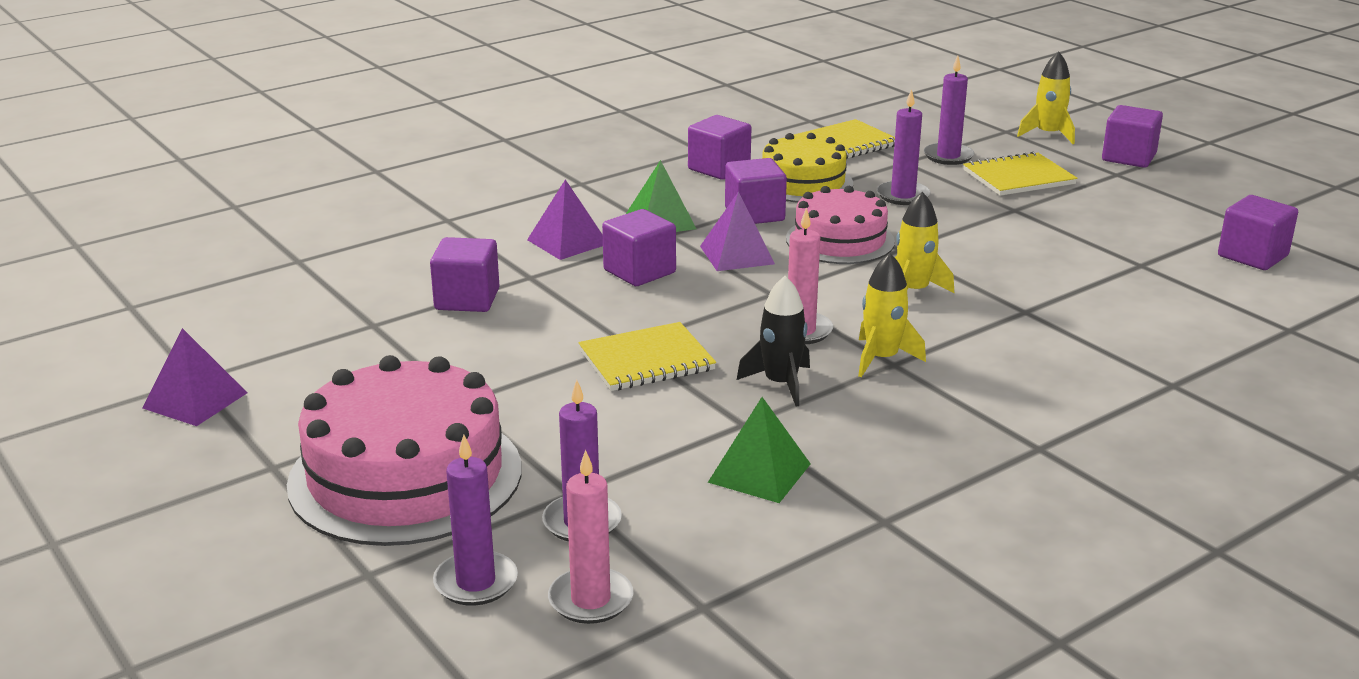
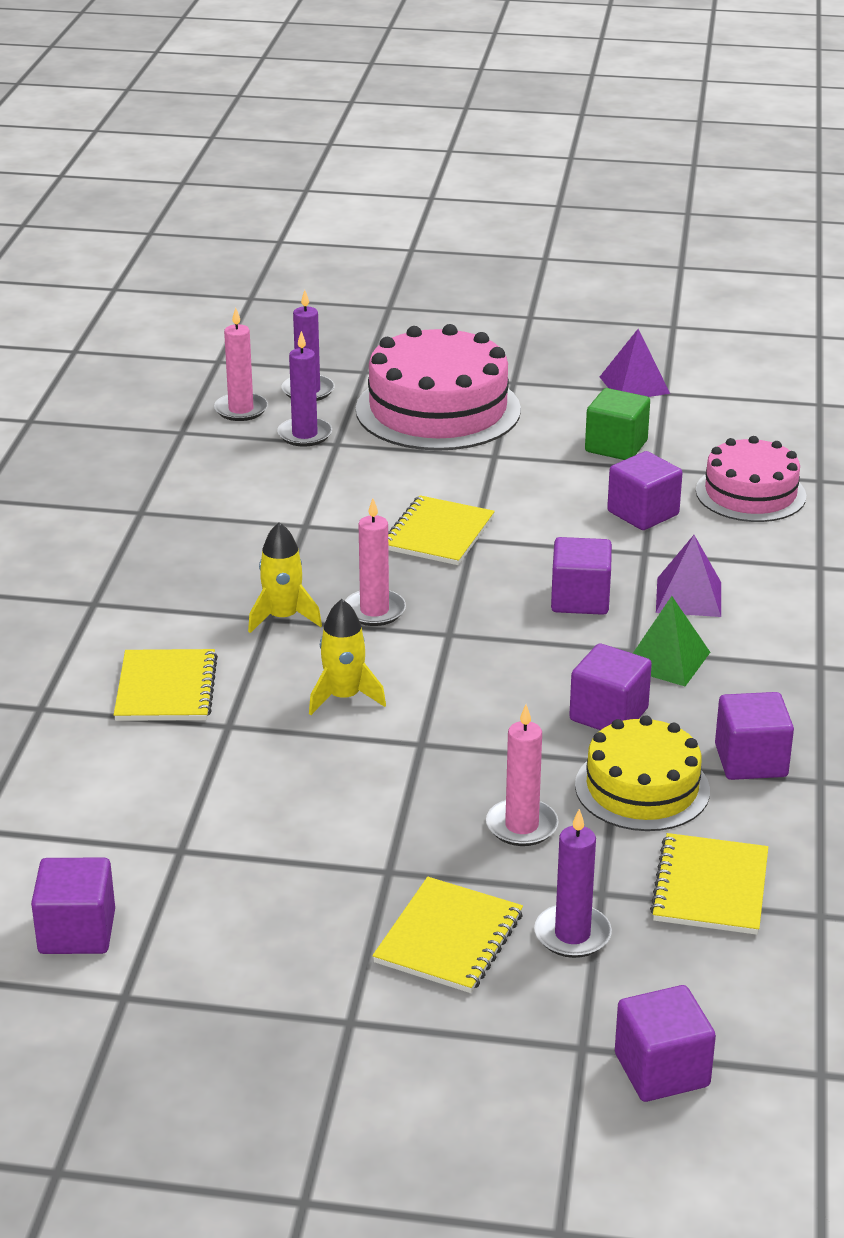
camera: 135 degrees right, 5 degrees up
(355, 355) = (616, 446): none -> green cube
(736, 255) = (540, 657): purple pyramid -> none
(759, 472) = (250, 502): green pyramid -> none
(780, 384) = (324, 562): black rocket -> none
(840, 240) = (486, 724): pink cake -> pink cake (750, 493)
(903, 196) = (521, 826): purple candle -> pink candle
(1047, 352) = (166, 689): none -> yellow notebook
(1048, 134) = (523, 1073): yellow rocket -> none
(1128, 157) = (370, 1075): purple cube -> purple cube (661, 1070)

